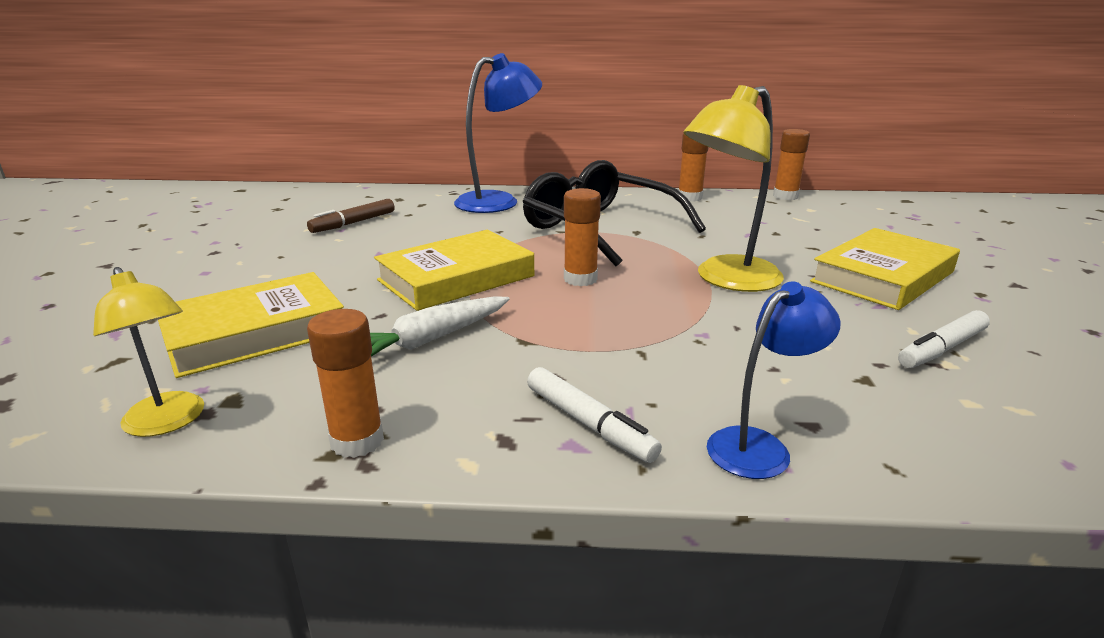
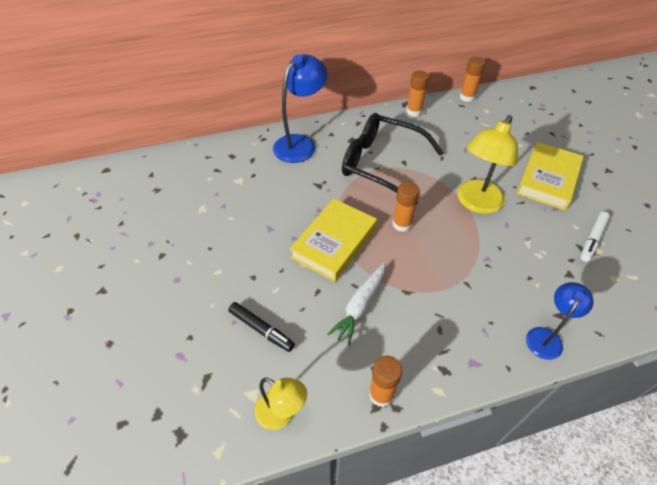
camera: 20 degrees left, 25 degrees up
(255, 332) = (261, 329): yellow book -> black marker
(353, 223) = (225, 196): brown marker -> none
(589, 424) = (472, 346): white marker -> none

